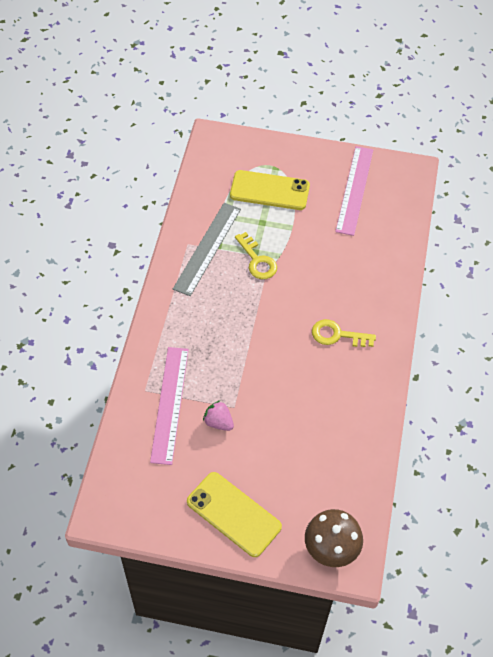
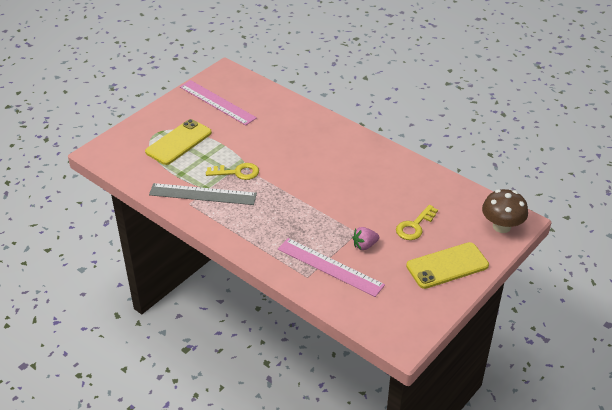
camera: 60 degrees left, 15 degrees down
(207, 248) = (203, 194): grey ruler -> grey ruler turned 45 degrees counterclockwise
(337, 335) = (334, 158): yellow key -> yellow key (415, 226)

